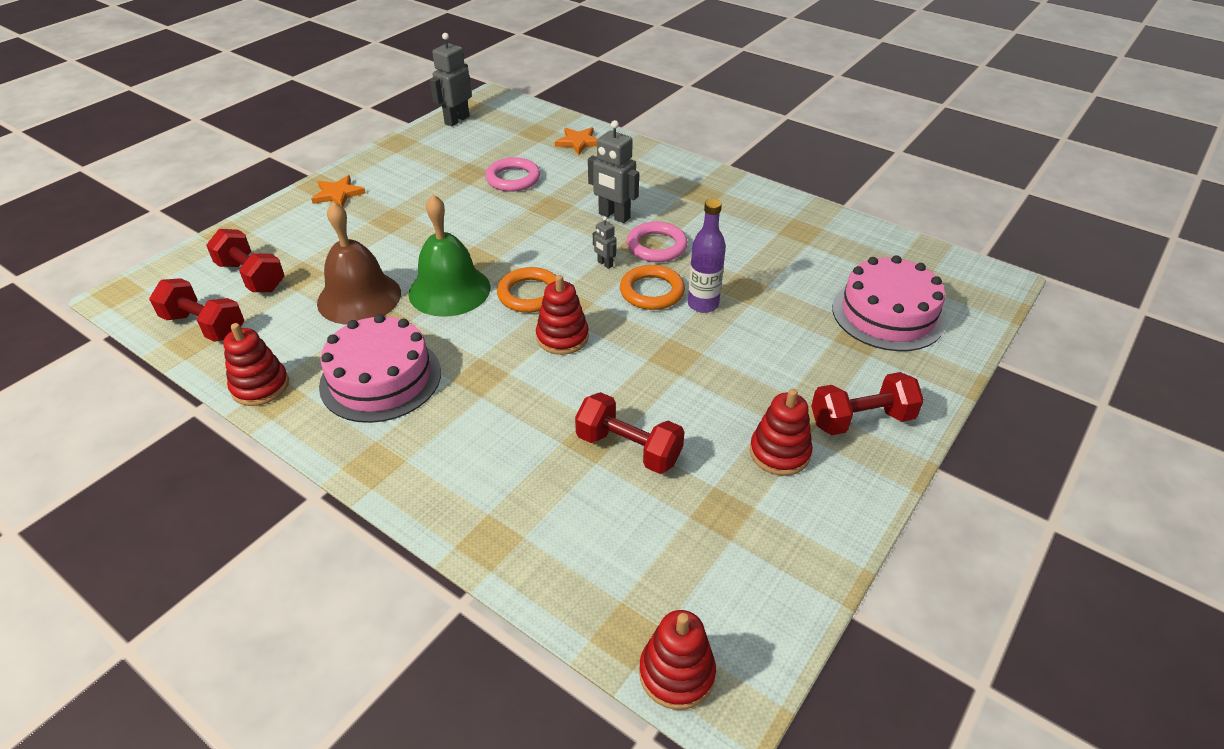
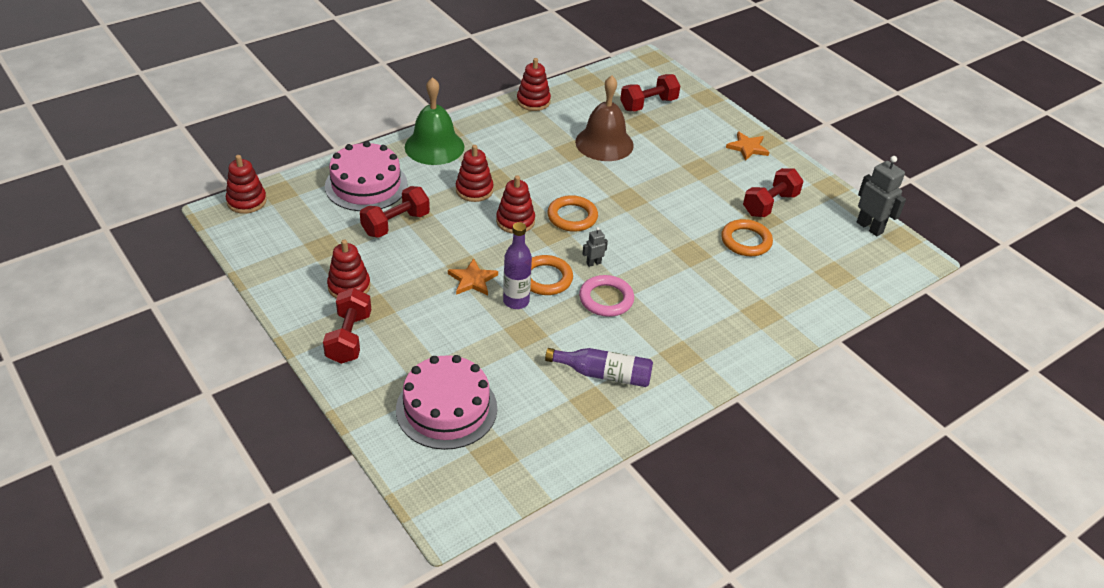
camera: 105 degrees right, 0 degrees up
(204, 326) = (602, 86): red dumbbell -> red dumbbell (770, 204)
(381, 378) = (516, 142): pink cake -> pink cake (366, 185)
(449, 290) = (595, 181): green bell -> green bell (434, 146)
(513, 179) = (746, 241): pink ring -> orange ring
(514, 391) = (474, 190): none -> red stacking toy
(579, 142) = (807, 298): orange star -> orange star (472, 280)
(614, 216) = (662, 286): grey robot -> none
(760, 230) = (603, 374): none -> purple bottle

